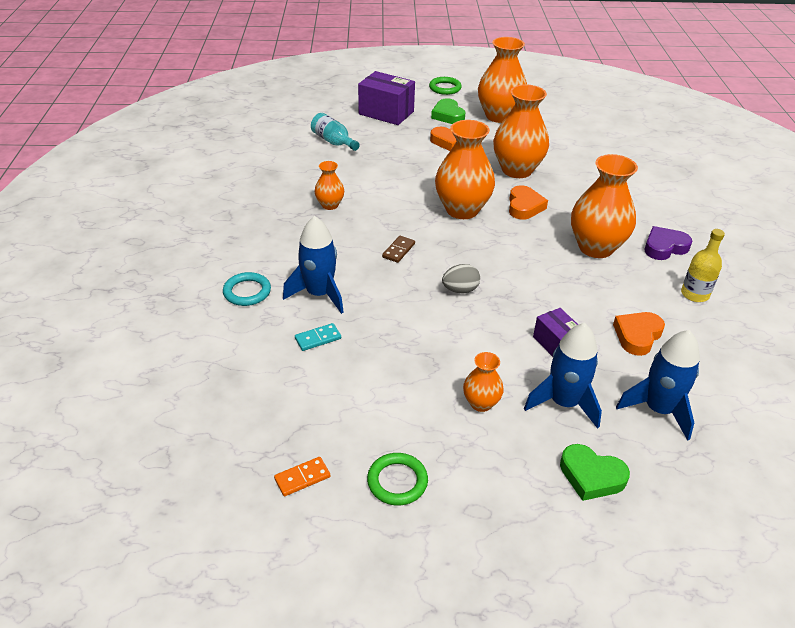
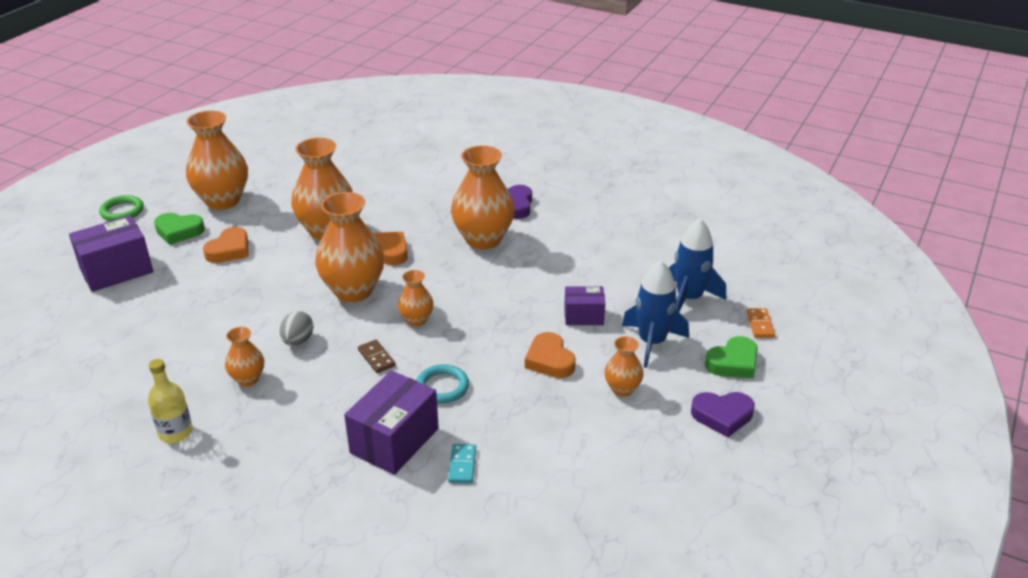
camera: 60 degrees left, 5 degrees down
(247, 292) = (341, 498): turquoise ring -> turquoise ring (442, 387)
(302, 478) = (640, 539): orange domino -> orange domino (760, 325)
(319, 294) = (394, 441): blue rocket -> purple box
(333, 142) = (125, 332): turquoise bottle -> none
(397, 481) = (679, 476): green ring -> none
(459, 252) = (416, 320): none -> orange vase
(460, 290) = (471, 341): grey egg -> grey egg (298, 341)
(503, 490) = (722, 416): none -> purple heart
(637, 336) = (606, 270): orange heart -> orange heart (549, 360)
(694, 294) = (582, 220): yellow bottle -> yellow bottle (175, 432)

